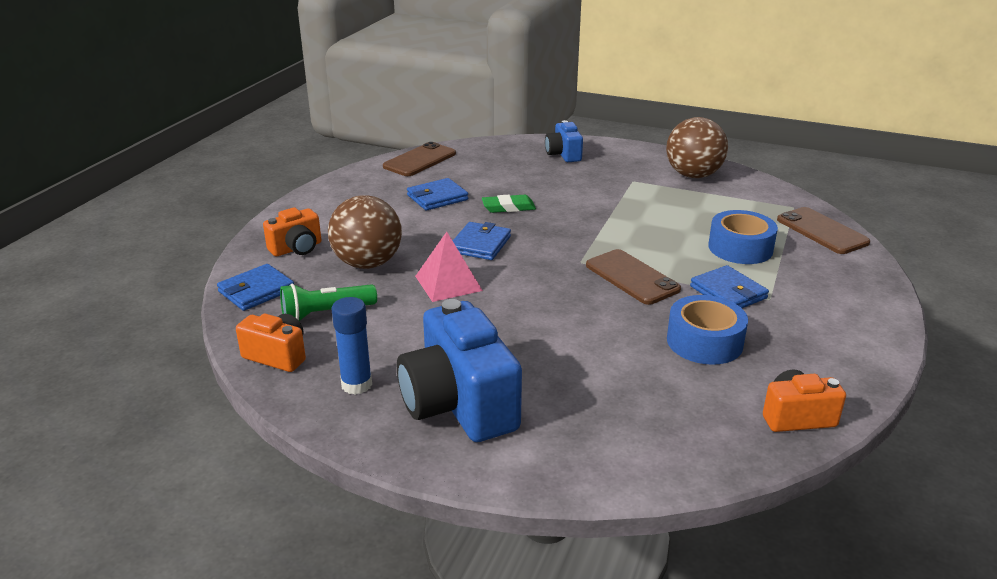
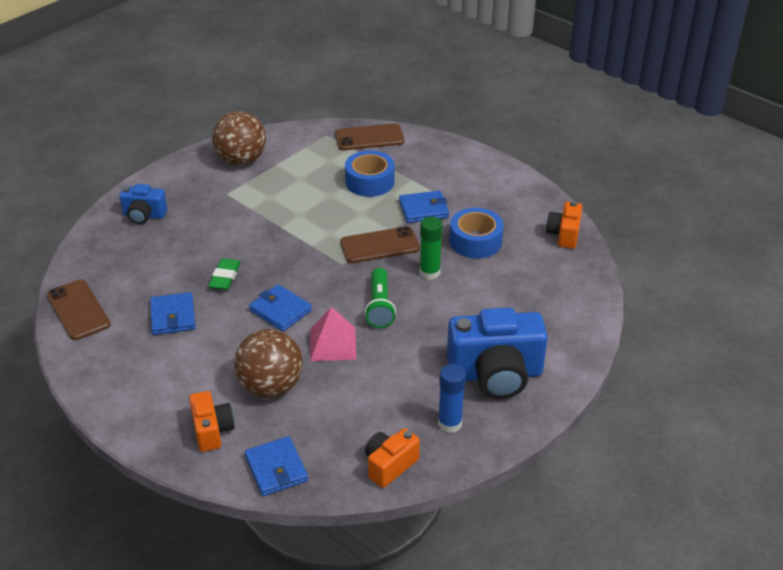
camera: 70 degrees left, 10 degrees up
(326, 313) = (340, 426): green flashlight -> green flashlight (379, 306)
(612, 320) = (429, 273): none -> green glue stick

